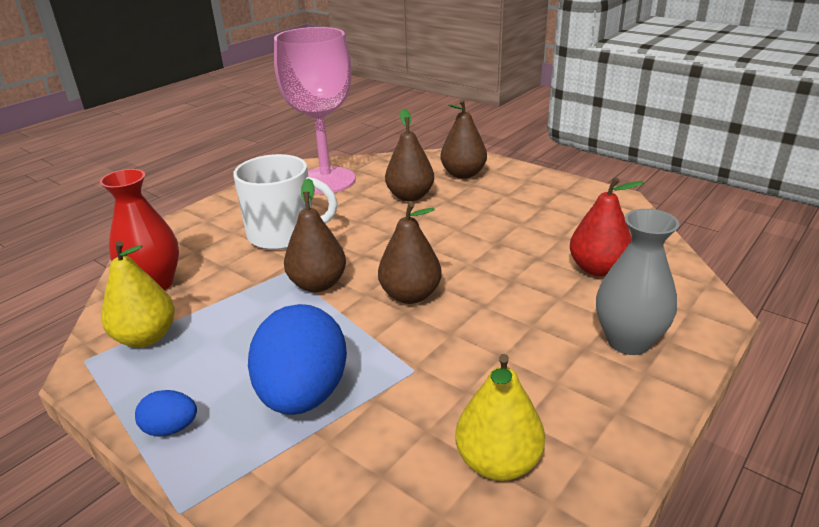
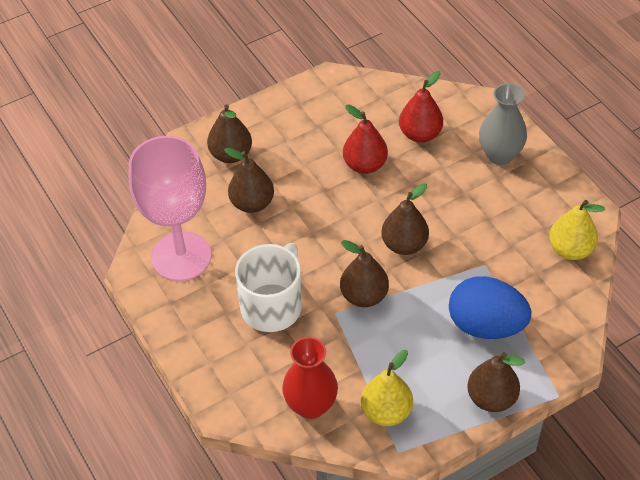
camera: 70 degrees left, 20 degrees up
(171, 428) = (491, 398): blue egg -> brown pear
(513, 243) = (365, 165): none -> red pear

